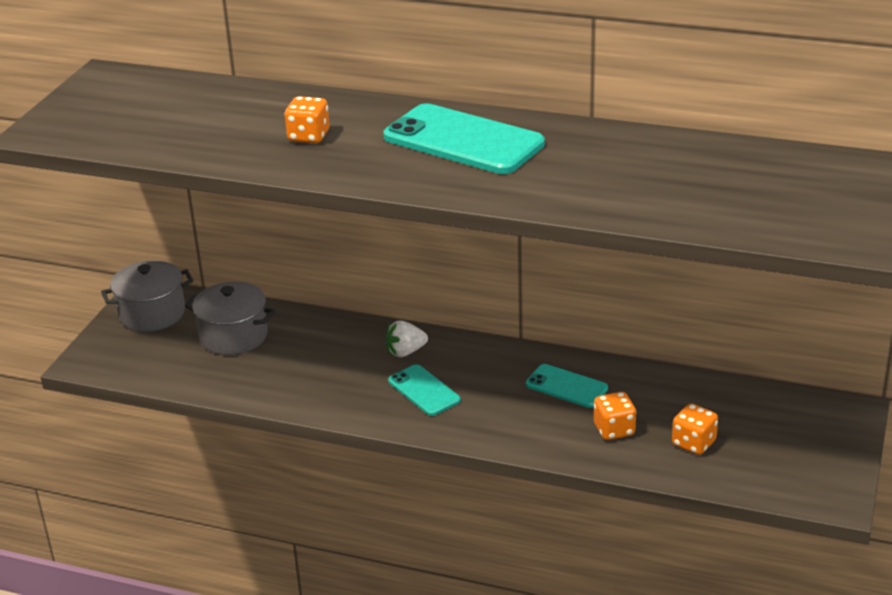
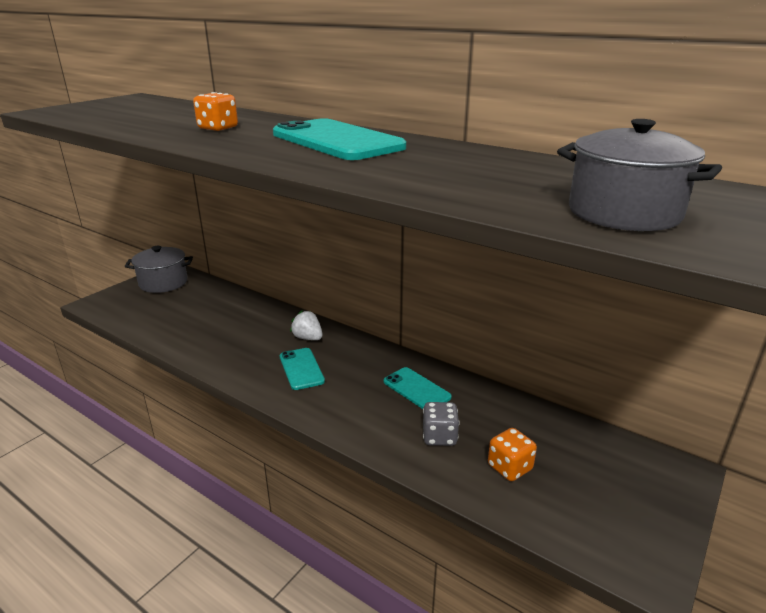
camera: 15 degrees right, 5 degrees down
(233, 336) = (200, 305): grey pot -> grey pot (623, 213)
(405, 352) = (308, 338): white strawberry -> white strawberry turned 45 degrees clockwise
(614, 430) = (439, 437): orange dice -> grey dice

